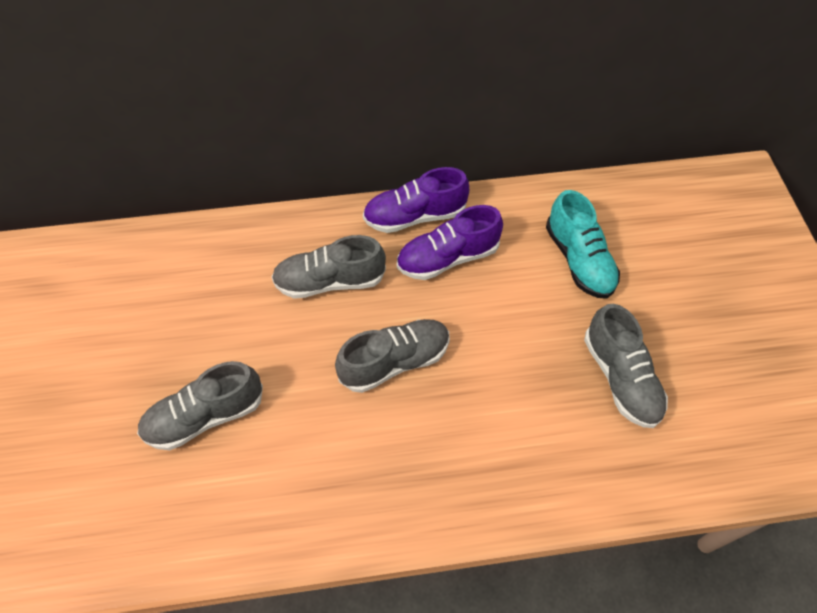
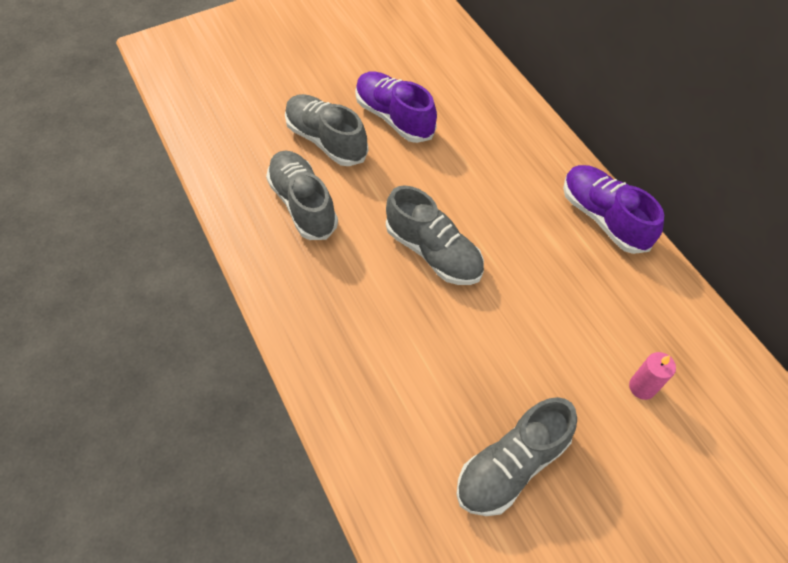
camera: 70 degrees right, 0 degrees up
(330, 281) = (491, 176): grey shoe -> grey shoe (303, 204)
(447, 258) = (570, 260): purple shoe -> purple shoe (394, 117)
(579, 260) = (642, 387): turquoise shoe -> pink candle

